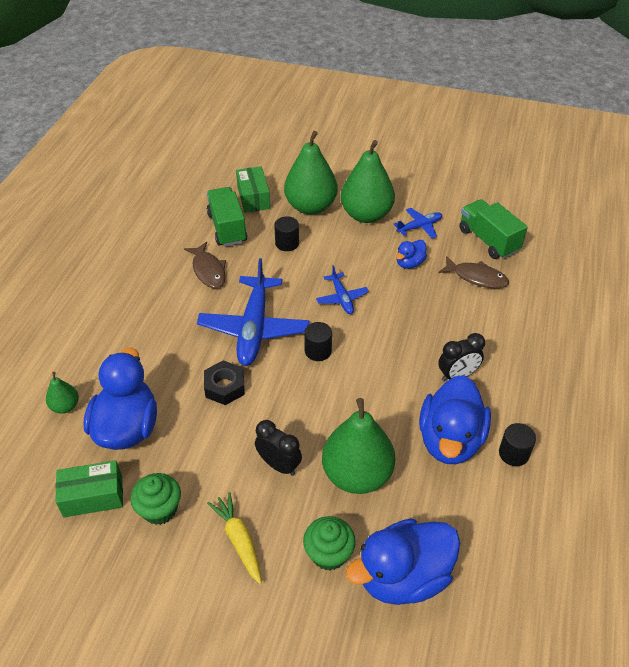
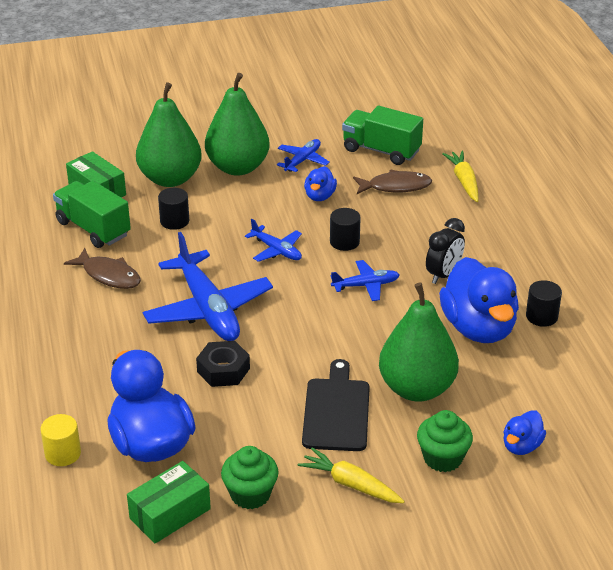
camera: 30 degrees left, 10 degrees down
(65, 406) = (63, 453): green pear -> yellow cylinder
(279, 465) = (336, 411): black clock -> black cutting board
(318, 351) = (292, 304): black cylinder -> black cylinder (344, 242)
(387, 358) = (366, 285): none -> blue plane
(403, 577) = (521, 446): blue duck -> blue duck, size x0.48
(537, 294) = (464, 181): none -> yellow carrot

